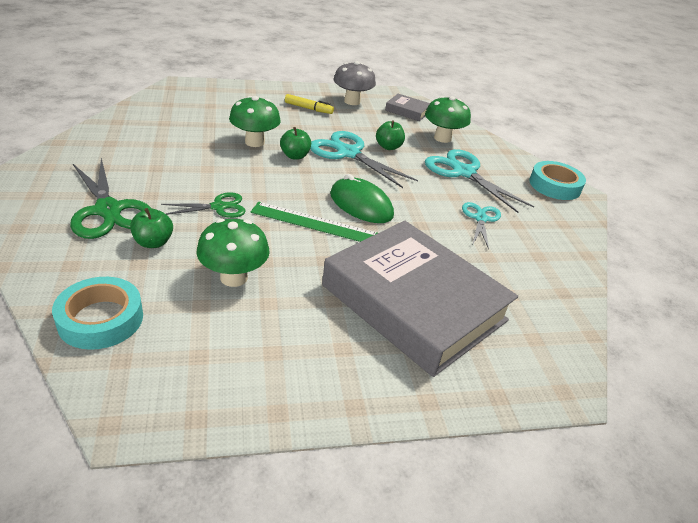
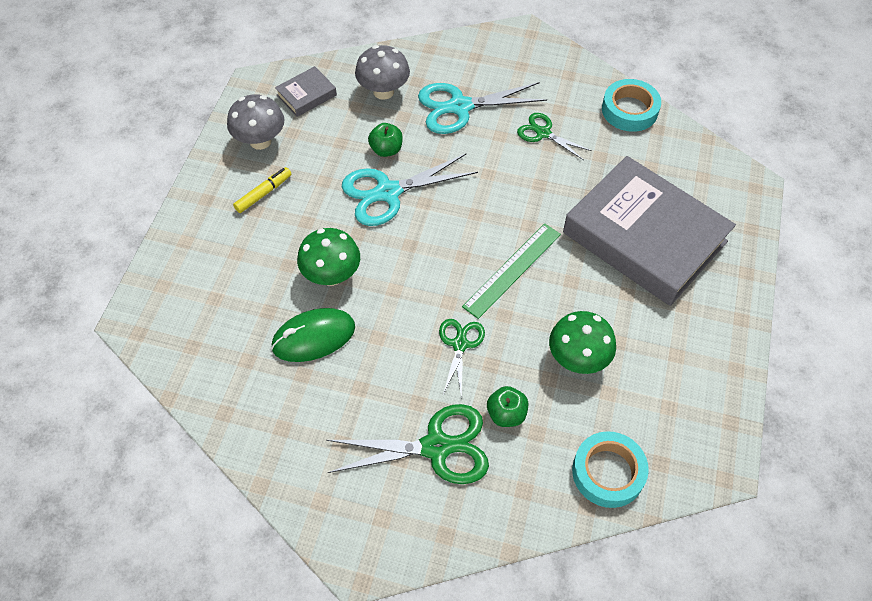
camera: 60 degrees left, 20 degrees up
(295, 156) = (377, 245): green apple -> none
(361, 205) = (492, 219): green mouse -> green mouse (313, 337)
(414, 303) = (644, 237): grey book -> grey book turned 60 degrees clockwise
(442, 138) = (383, 91): green mushroom -> grey mushroom
(480, 218) = (543, 133): turquoise scissors -> green scissors
(554, 186) = (506, 45): turquoise tape -> turquoise tape (629, 110)

